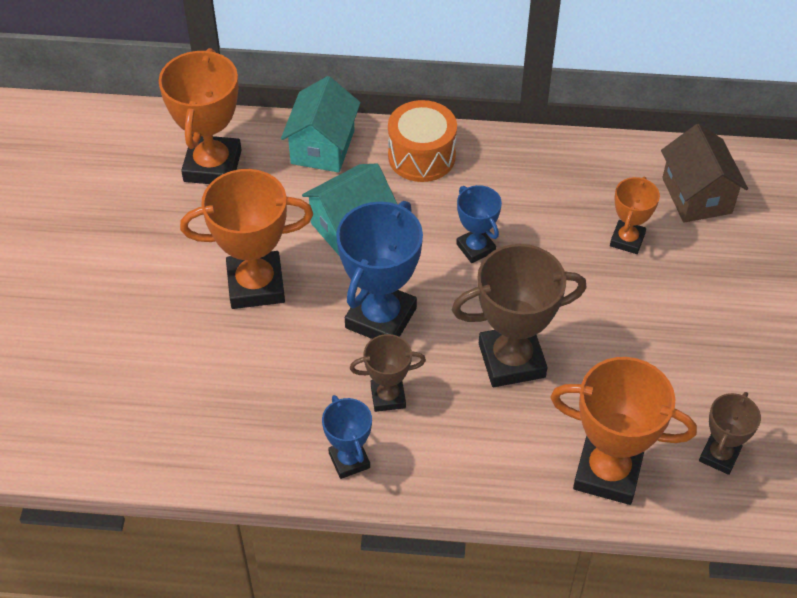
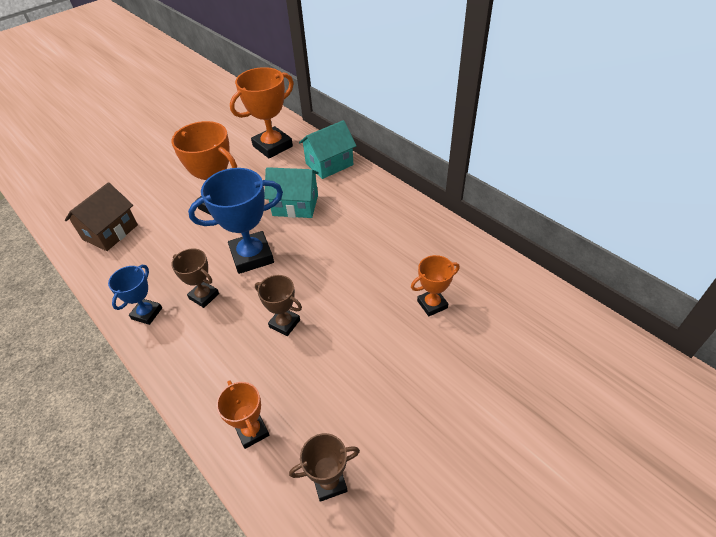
camera: 45 degrees right, 5 degrees down
(421, 156) = (370, 194): orange drum -> none
(475, 248) = (341, 253): blue trophy -> none
(511, 360) = (284, 323): brown trophy -> brown trophy, size x0.56
(607, 472) = (252, 431): orange trophy -> orange trophy, size x0.56
(697, 195) = (509, 308): brown house -> brown house (110, 232)

